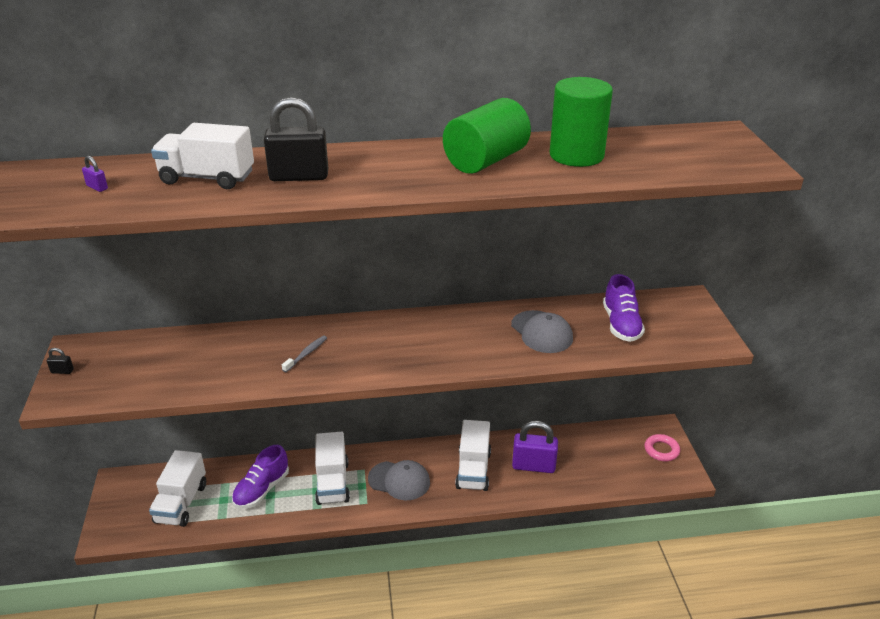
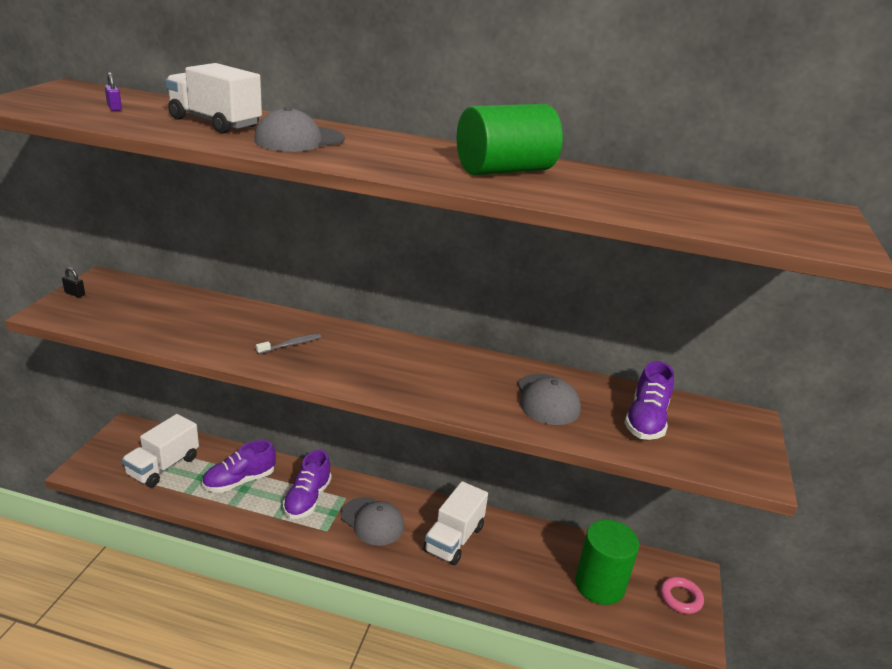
camera: 20 degrees right, 5 degrees down
(299, 176) = (299, 140): black padlock -> grey cap
(332, 483) = (307, 499): white truck -> purple shoe
(533, 466) = (521, 559): purple padlock -> none
(576, 155) = (613, 189): green cylinder -> green cylinder (600, 585)

